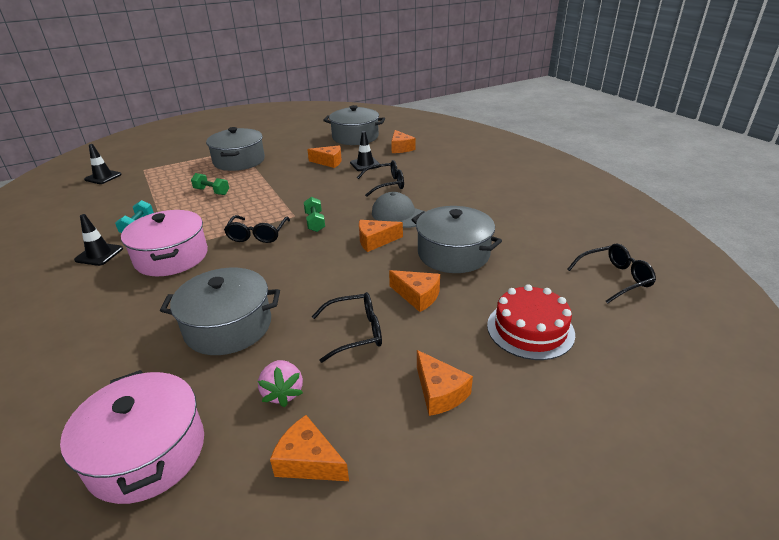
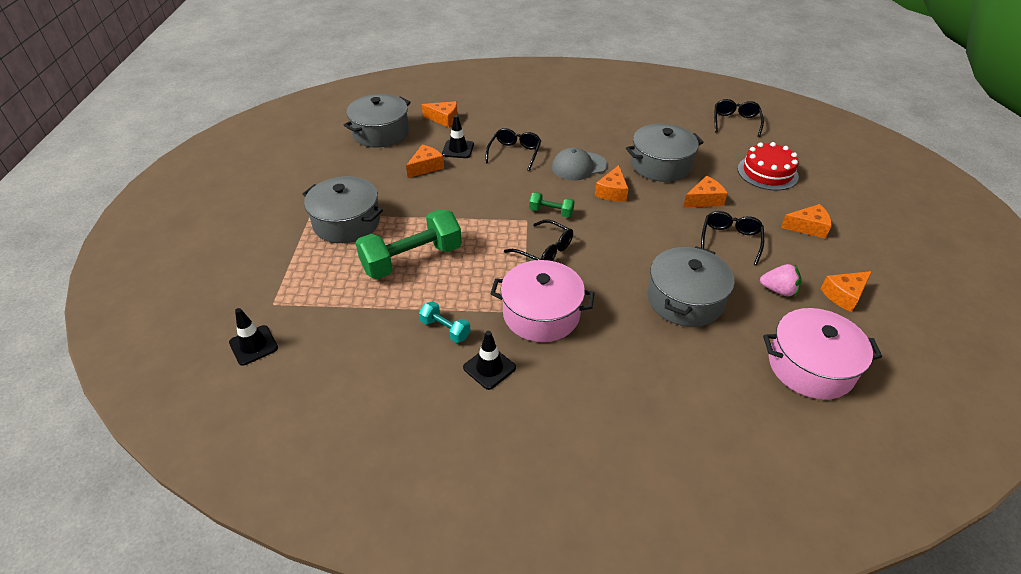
camera: 60 degrees left, 10 degrees up
(212, 191) = (412, 259): green dumbbell -> green dumbbell, size x2.09

